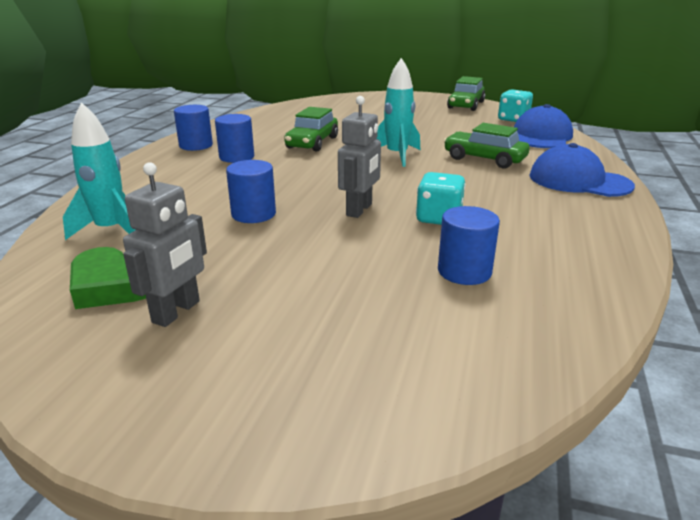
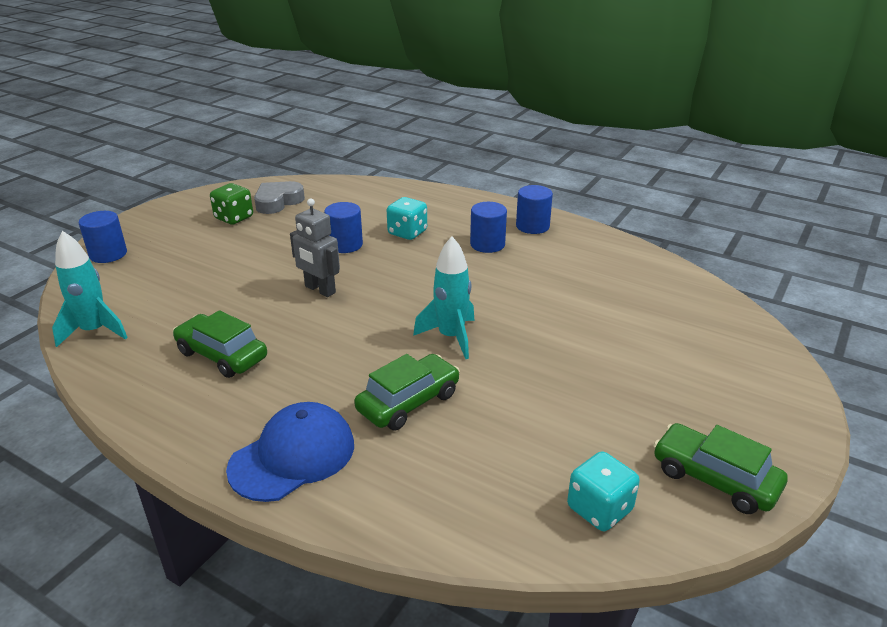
camera: 105 degrees right, 5 degrees up
(111, 230) = (354, 198): turquoise rocket -> turquoise rocket (94, 331)
(112, 286) = (278, 202): green heart -> grey heart
(177, 312) = (234, 218): grey robot -> green dice
(312, 143) = (521, 289): green car -> green car (222, 355)
(438, 218) = (274, 325): turquoise dice -> turquoise dice (407, 233)
(464, 271) = (184, 314): blue cylinder -> blue cylinder (108, 254)
(541, 136) = (486, 502): blue cap -> none

